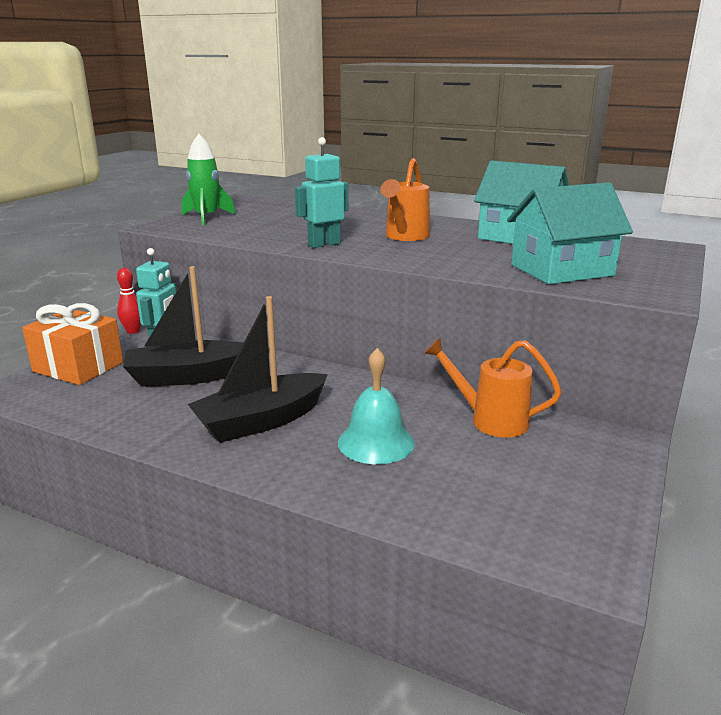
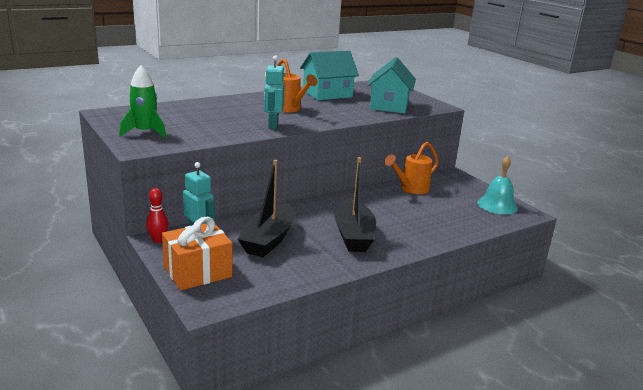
camera: 60 degrees left, 0 degrees up
(376, 442) = (405, 217): turquoise bell -> turquoise bell (497, 205)

